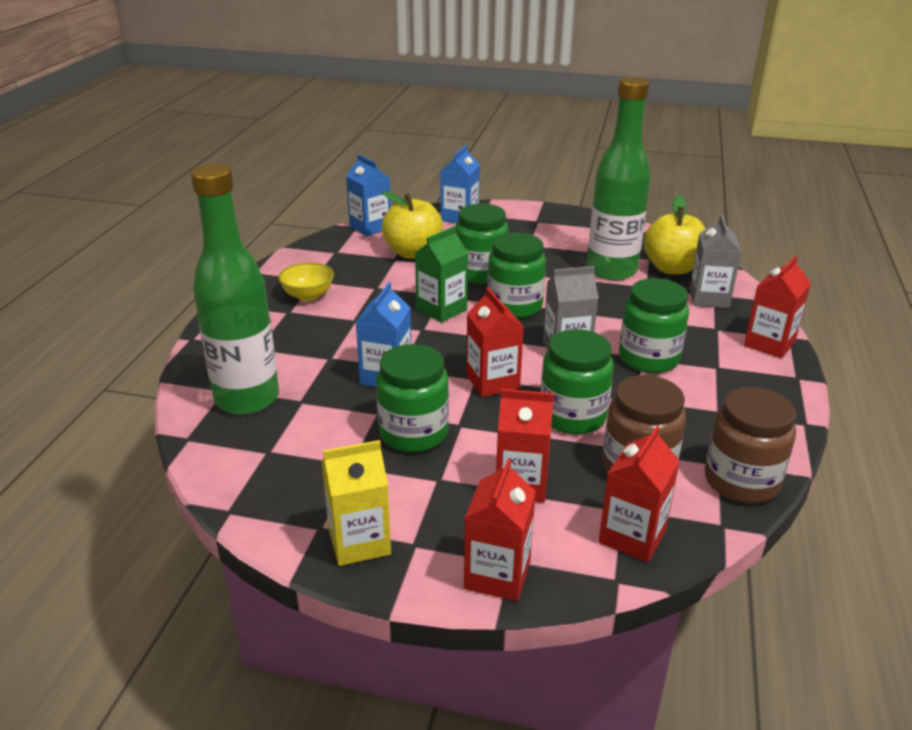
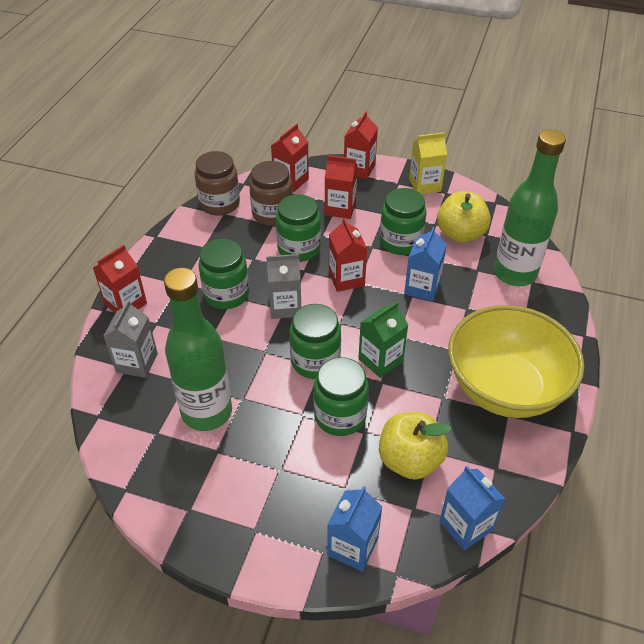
camera: 175 degrees left, 15 degrees up
(308, 295) = (505, 388): yellow bowl -> yellow bowl, size x2.50
(672, 268) = (143, 413): yellow apple -> yellow apple (460, 234)

